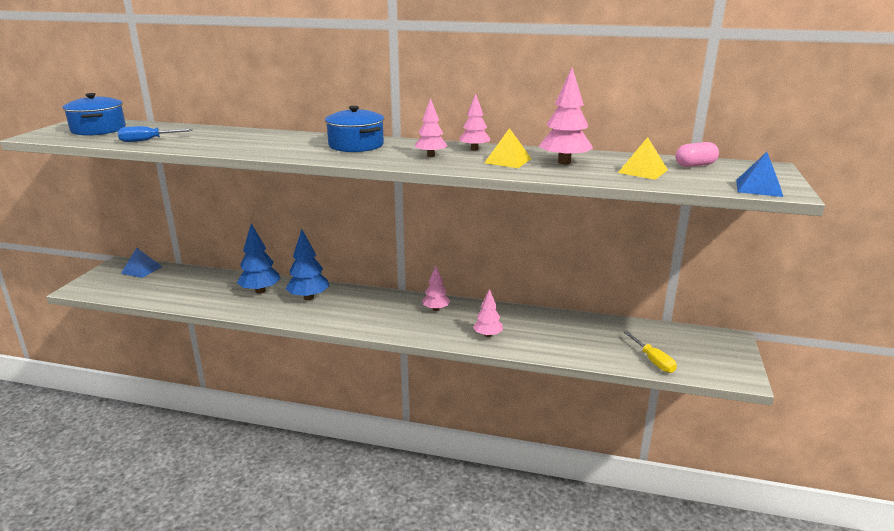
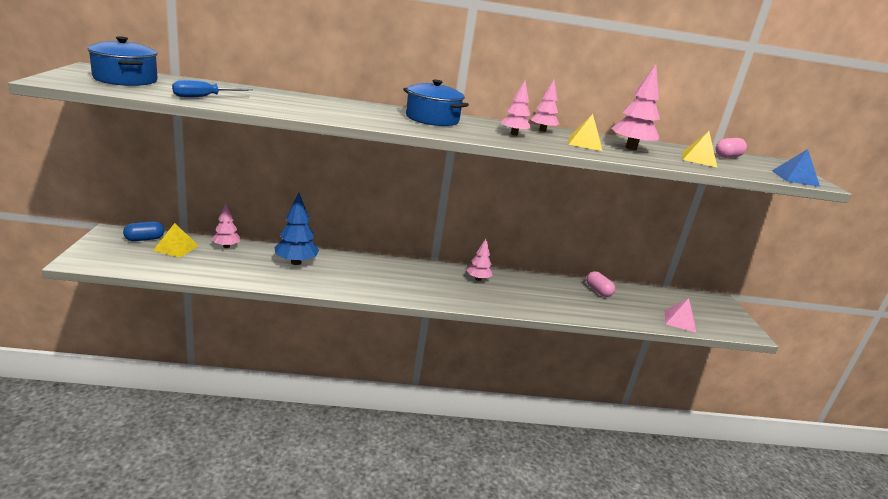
camera: 20 degrees left, 0 degrees up
(141, 270) = (144, 239): blue pyramid -> blue capsule
(162, 277) = (176, 248): none -> yellow pyramid
(308, 297) = (350, 269): blue tree -> none
(488, 335) = (538, 302): pink tree -> pink tree (226, 246)
(571, 324) = (598, 291): none -> pink capsule
(653, 361) = (679, 321): yellow screwdriver -> pink pyramid

